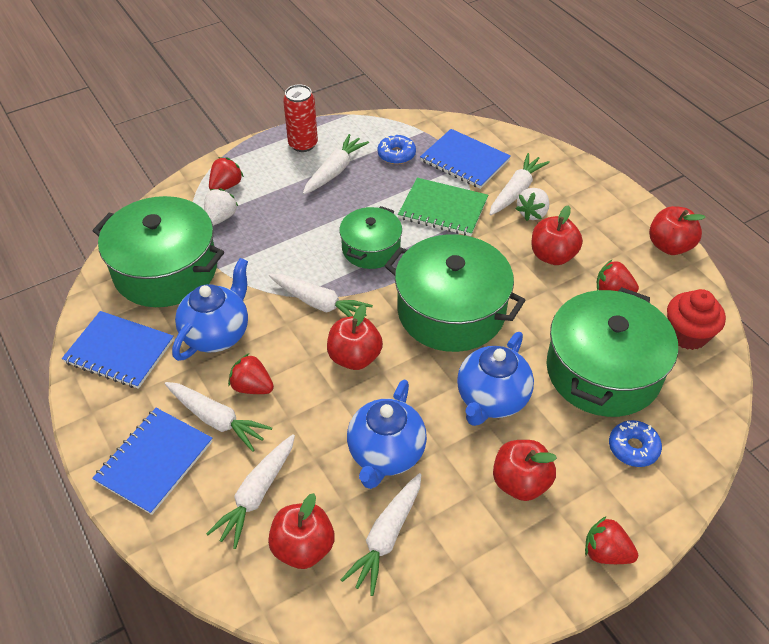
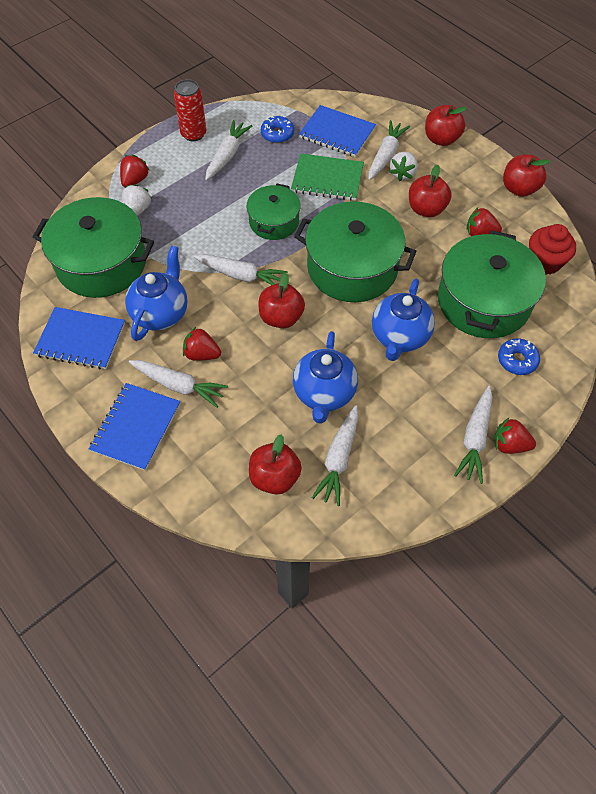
camera: 10 degrees left, 10 degrees up
(257, 494) = (227, 441): white carrot -> white carrot (475, 438)
(520, 482) = (435, 400): red apple -> red apple (441, 139)

